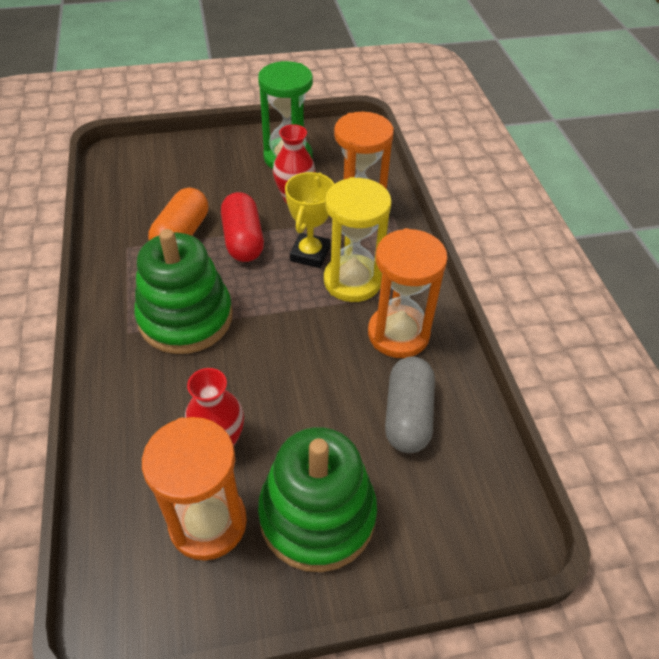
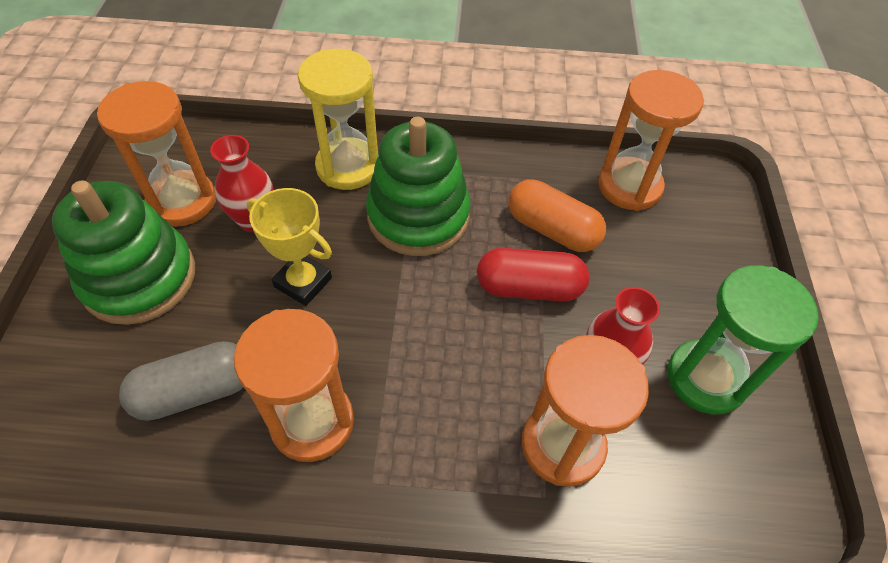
camera: 105 degrees right, 5 degrees up
(126, 197) = (629, 186): none -> orange hourglass
(310, 254) = (485, 357): yellow trophy -> yellow trophy (303, 282)
(352, 281) = (421, 394): yellow hourglass -> yellow hourglass (348, 167)
(408, 415) = (195, 392): grey capsule -> grey capsule turned 45 degrees counterclockwise

